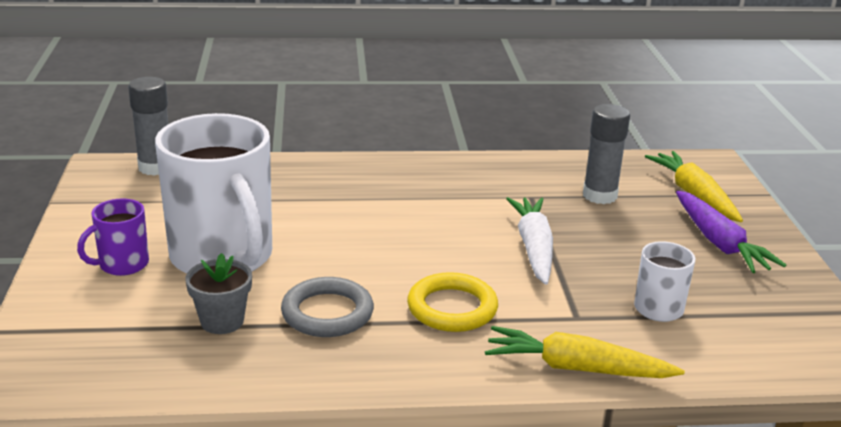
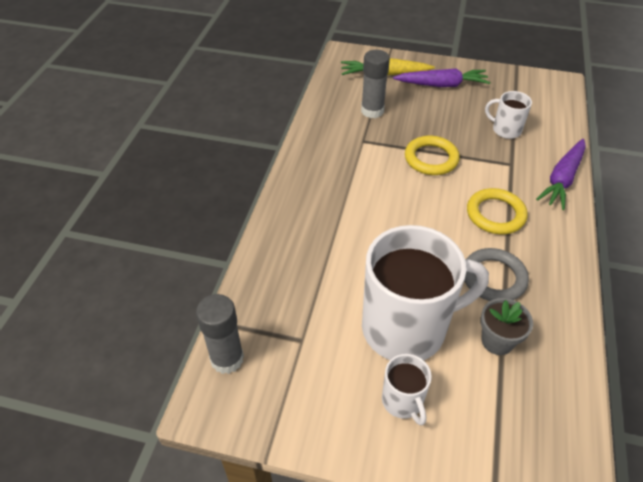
camera: 70 degrees left, 20 degrees up
(122, 264) = (403, 401): purple mug -> white mug
(533, 248) = (431, 158): white carrot -> yellow ring
(577, 368) = (562, 179): yellow carrot -> purple carrot

